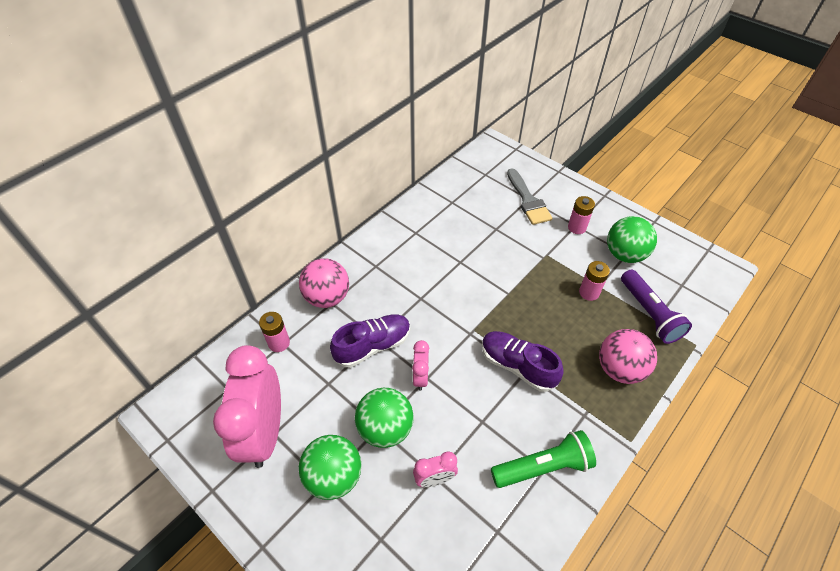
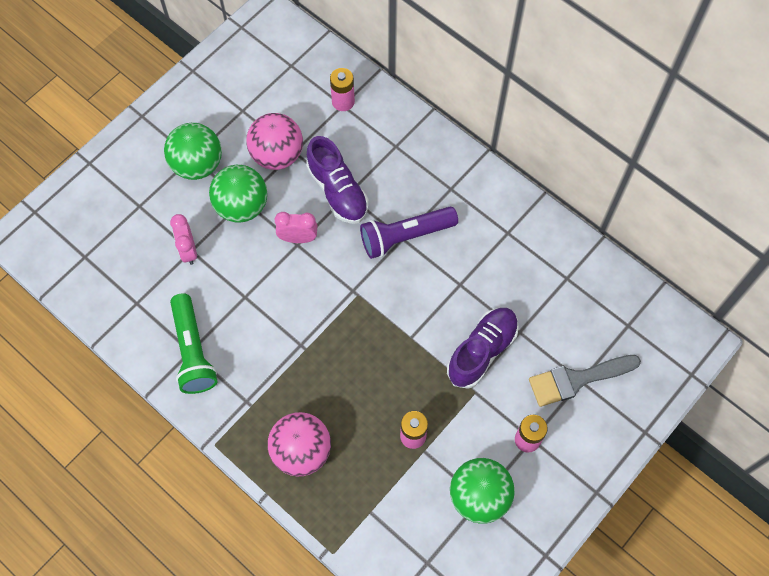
camera: 90 degrees right, 15 degrees up
(264, 432) = (244, 103): pink clock -> none
(327, 297) = (403, 141): pink ball -> pink ball (277, 155)
(517, 366) = (308, 338): purple shoe -> purple shoe (482, 351)
(649, 313) = (380, 506): purple flashlight -> purple flashlight (405, 236)

